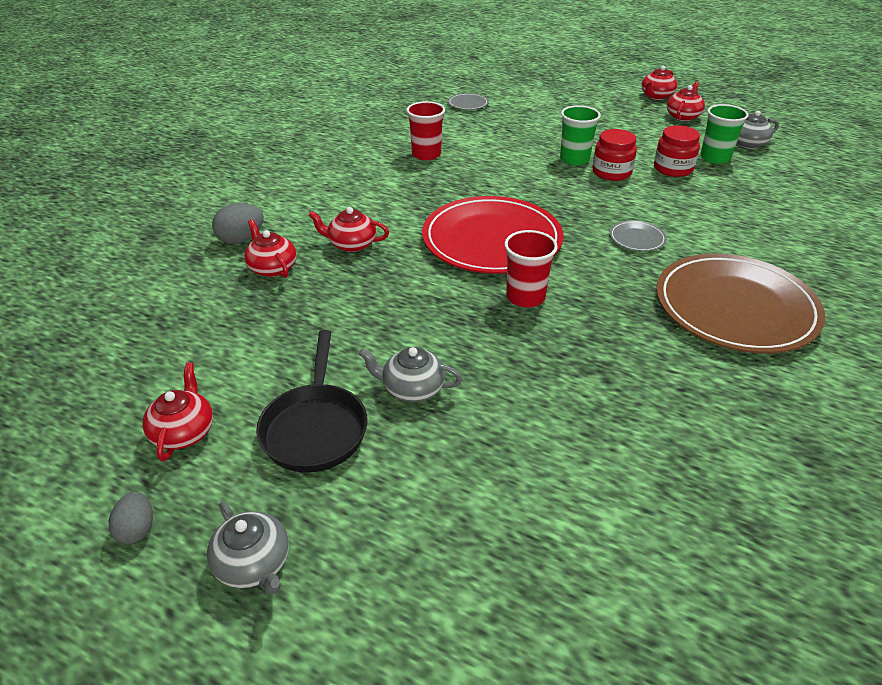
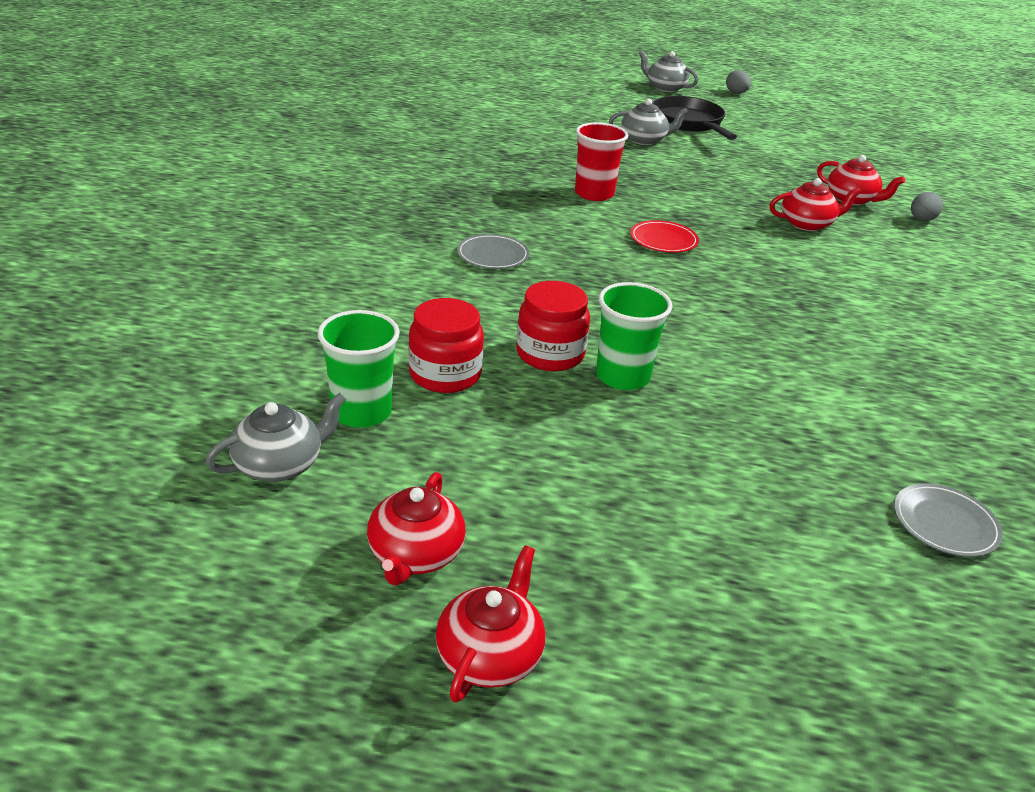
camera: 160 degrees right, 5 degrees down
(184, 432) = (766, 118): red teapot -> none
(241, 239) = (921, 220): grey egg -> grey egg, size x0.66
(426, 154) = (868, 357): red cup -> none
(492, 240) = (663, 240): red plate -> red plate, size x0.40
(735, 308) = (385, 199): brown plate -> none

